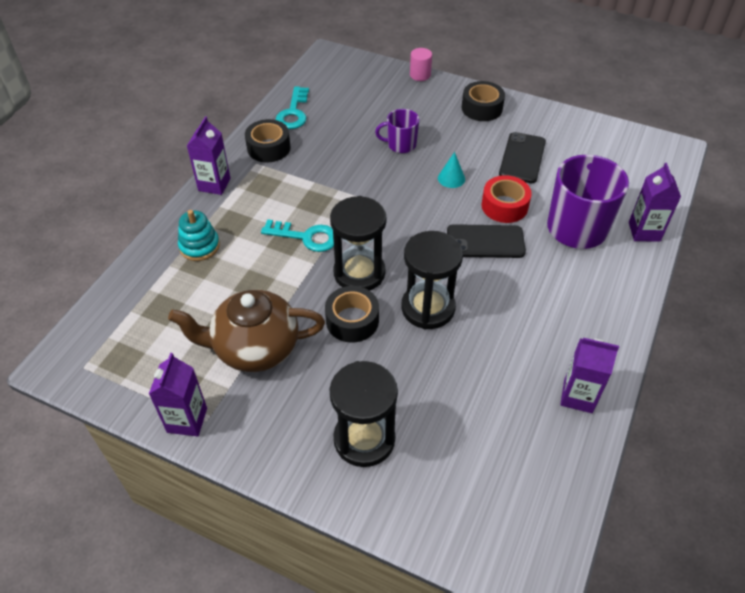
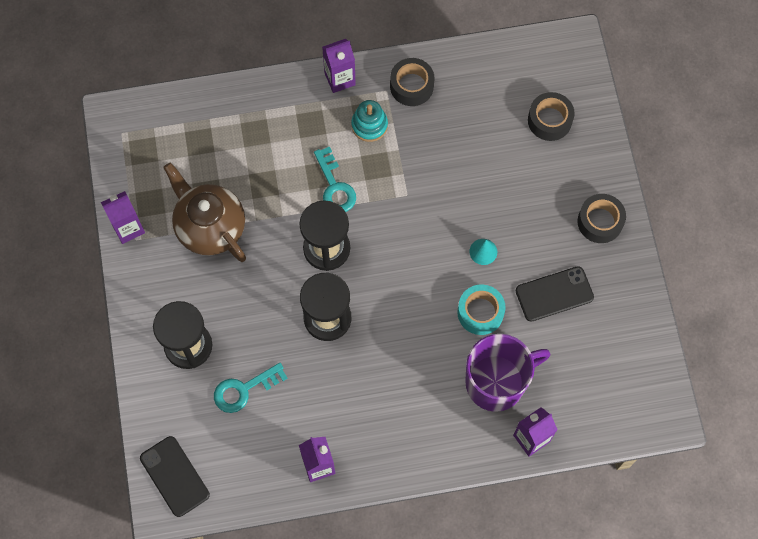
camera: 55 degrees right, 20 degrees up
(199, 246) = (271, 119): turquoise stacking toy -> turquoise stacking toy (369, 125)
(293, 112) = (470, 72): turquoise key -> turquoise key (244, 389)
(352, 320) = (278, 274): black tape -> black tape (549, 120)
(401, 145) = (495, 185): purple mug -> none
(420, 75) = (608, 139): pink cylinder -> none
(485, 242) = (427, 320): black phone -> black phone (174, 476)
(504, 206) = (480, 312): red tape -> turquoise tape

